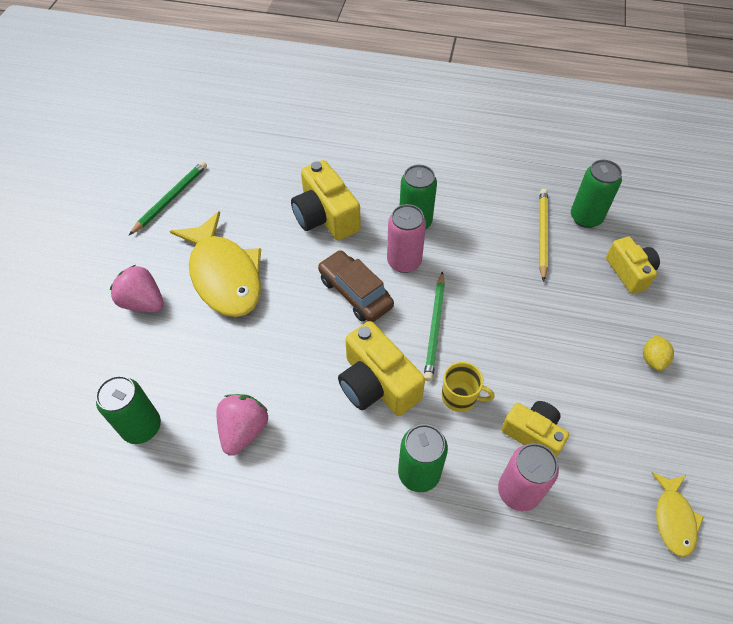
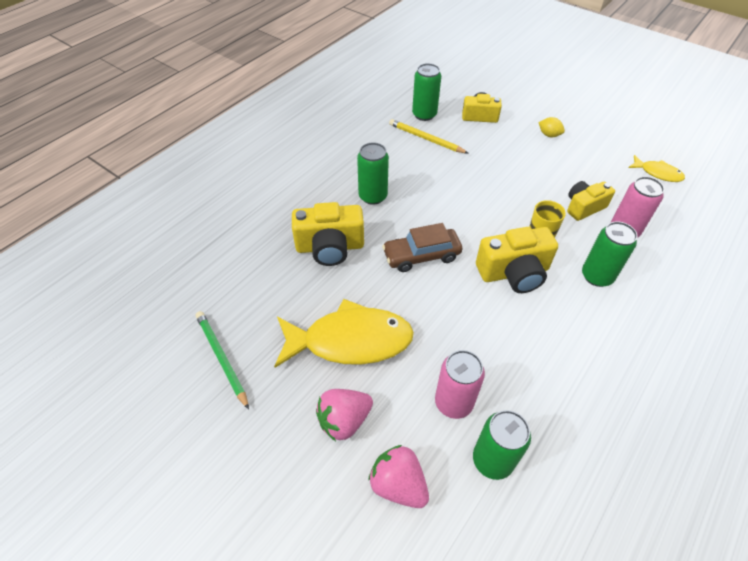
camera: 65 degrees left, 5 degrees down
(244, 430) = (524, 376): pink strawberry -> pink strawberry (398, 484)
(404, 261) = (407, 216): pink can -> pink can (453, 402)
(435, 327) = (478, 222): green pencil -> none

